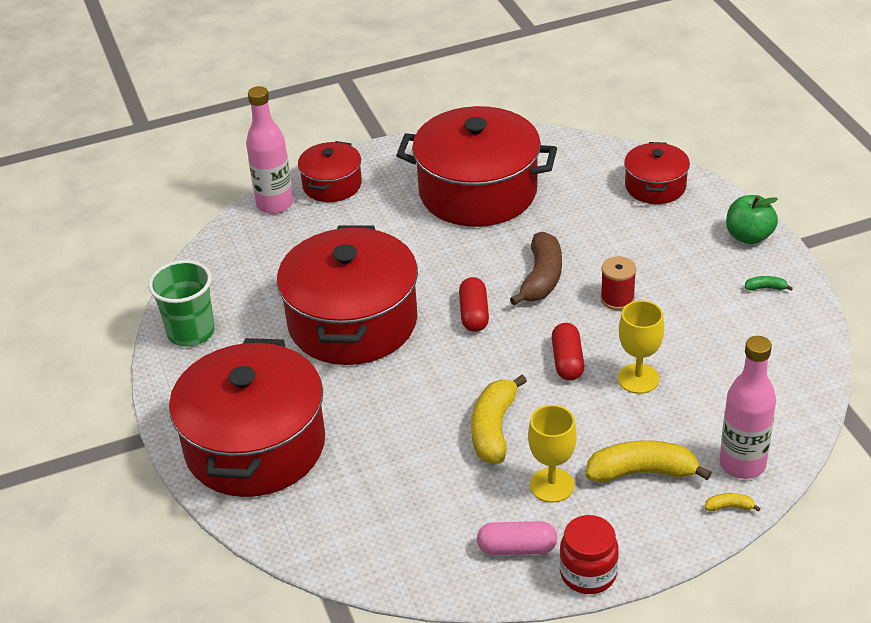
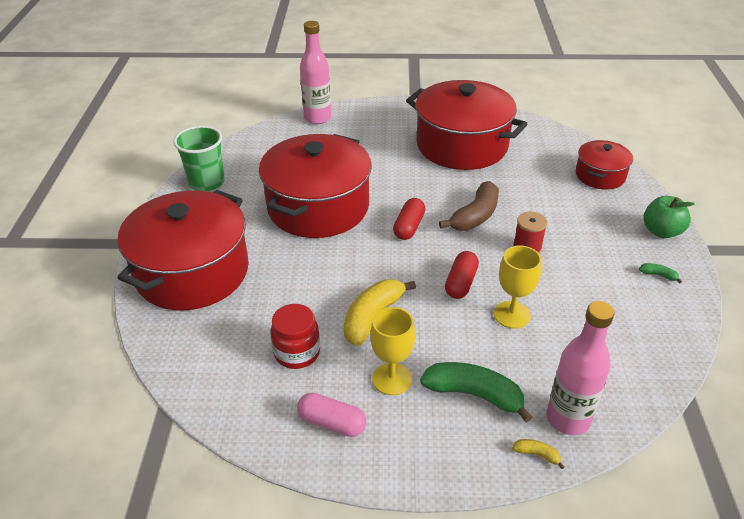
camera: 20 degrees right, 0 degrees up
(332, 185) = (363, 116): red pot -> none
(588, 573) = (378, 469): red jar -> red jar (297, 353)
(642, 472) = (474, 394): yellow banana -> green banana

